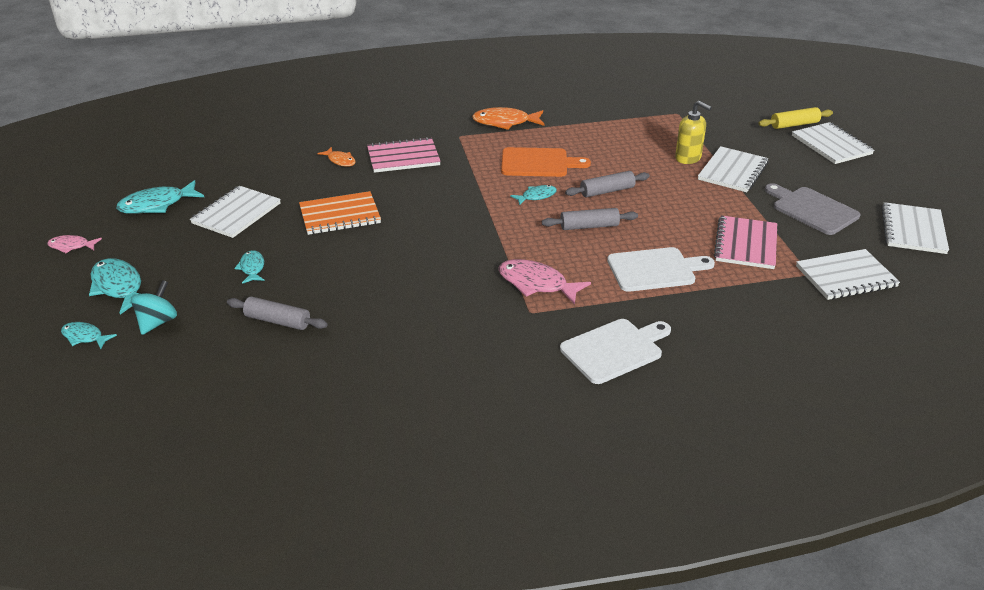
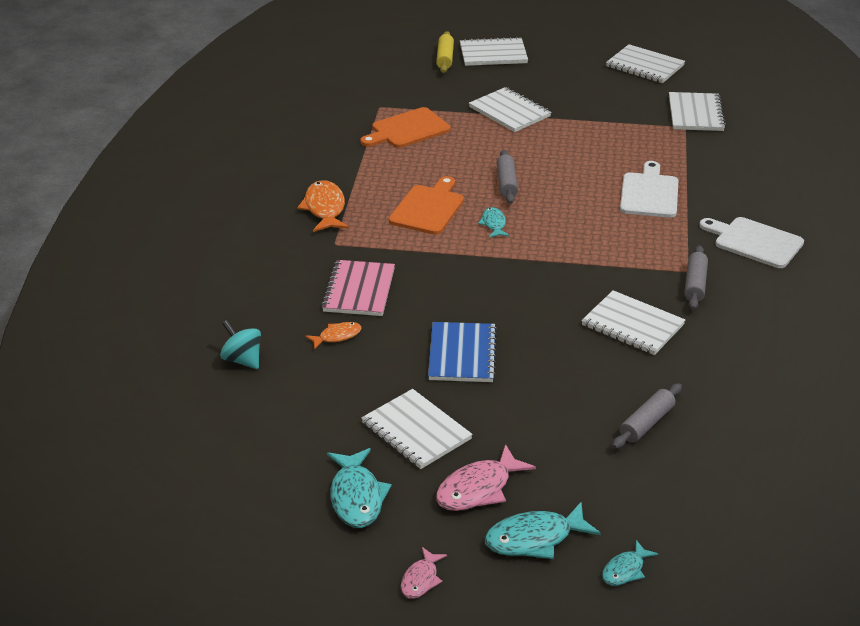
camera: 70 degrees left, 0 degrees up
(157, 322) = (617, 510): turquoise spinning top -> turquoise spinning top (242, 360)
(252, 268) = (540, 431): turquoise fish -> none
(340, 215) = (462, 354): orange notebook -> blue notebook
(421, 292) = (632, 325): none -> white notebook
(505, 122) = (324, 208): orange fish -> orange fish turned 150 degrees clockwise
(536, 284) = (645, 258): pink fish -> pink fish (478, 489)
(589, 226) = (564, 208): grey rolling pin -> grey rolling pin (695, 284)
(614, 350) = (754, 242): white cutting board -> white cutting board turned 45 degrees counterclockwise
(653, 131) = (407, 129): none -> orange cutting board
(688, 158) = (471, 126): yellow soap dispenser -> none
(746, 244) = (631, 141): pink notebook -> none
(812, 209) = (593, 96): grey cutting board -> none

